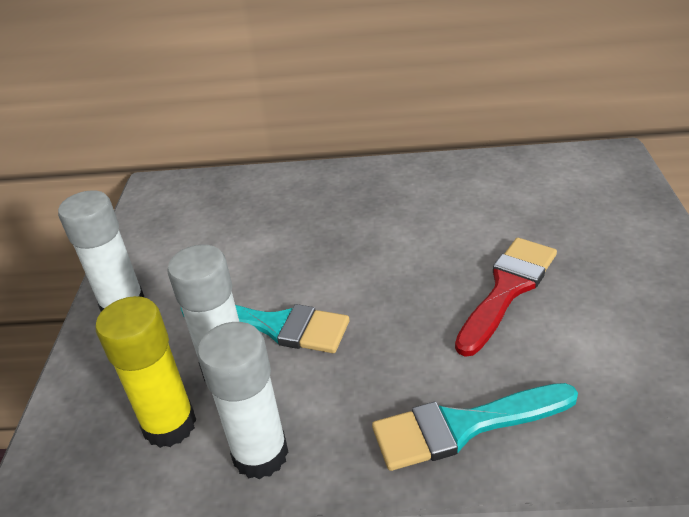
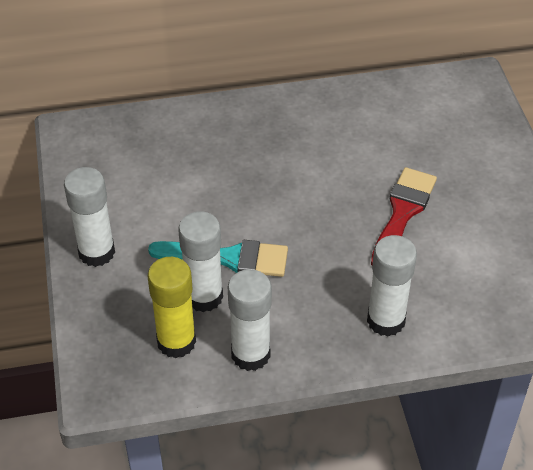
camera: 15 degrees left, 10 degrees up
(463, 426) = (386, 320): turquoise brush -> white glue stick

